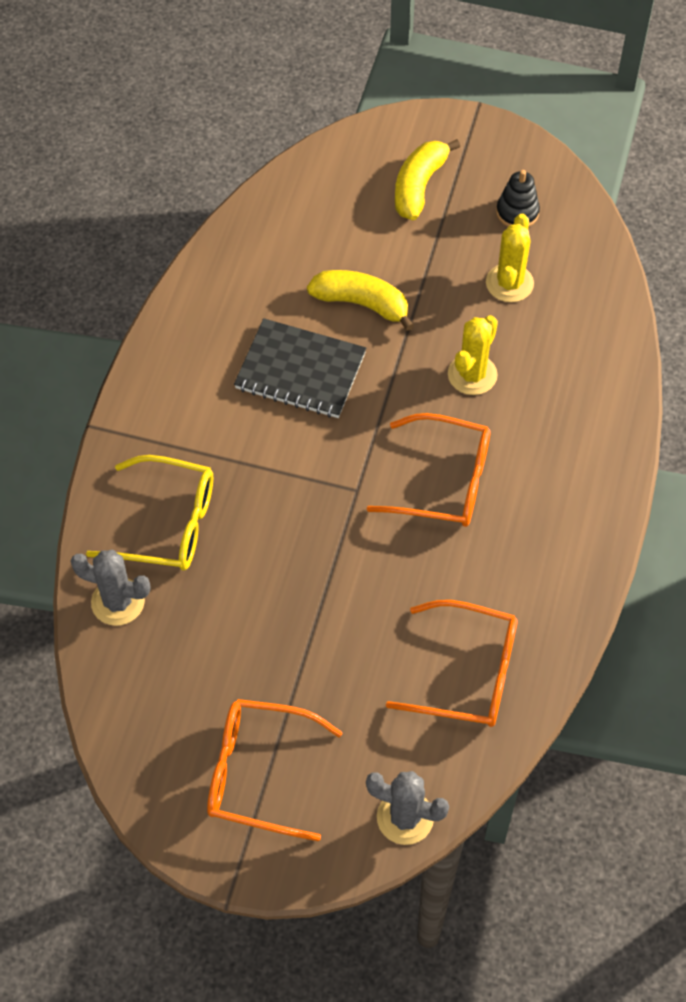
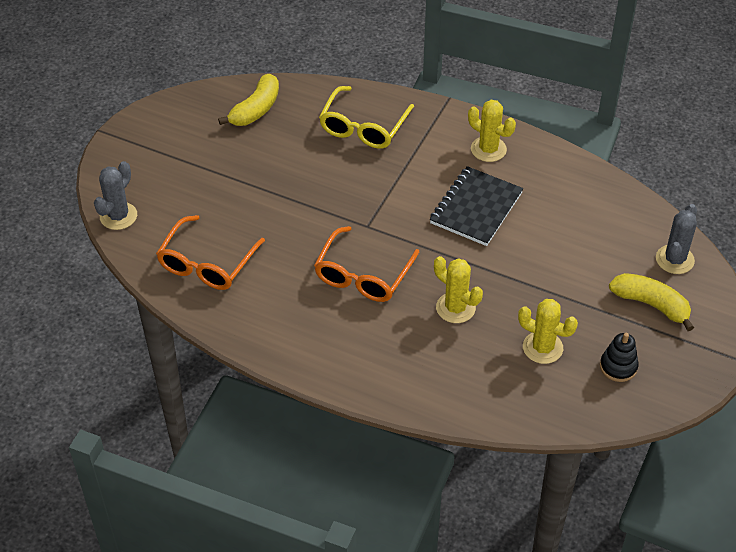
camera: 100 degrees right, 10 degrees down
(118, 602) = (312, 100): grey cactus -> grey cactus (674, 259)
(189, 368) = (488, 149): none -> yellow cactus
(259, 773) = (173, 152): orange glasses -> none
(361, 304) = (533, 251): yellow banana -> yellow banana (256, 109)

